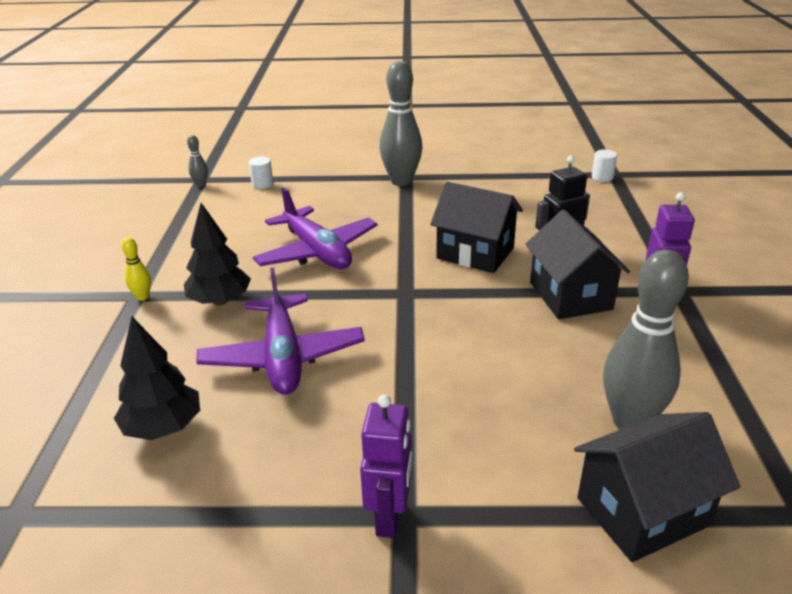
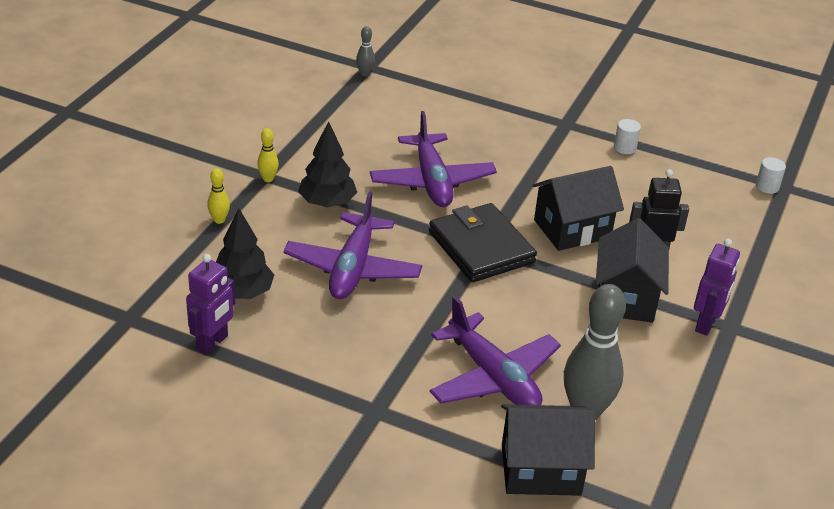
camera: 20 degrees right, 5 degrees up
(101, 355) = (219, 220): none -> yellow bowling pin
(262, 184) = (422, 90): white cylinder -> white cylinder (624, 148)
(390, 517) = (364, 408): purple robot -> purple robot (212, 343)
(401, 181) = (557, 128): grey bowling pin -> none
(403, 294) = (481, 247): none -> black wallet
(475, 253) = (572, 229): black house -> black house turned 75 degrees counterclockwise
(508, 420) = (493, 377): none -> purple plane

